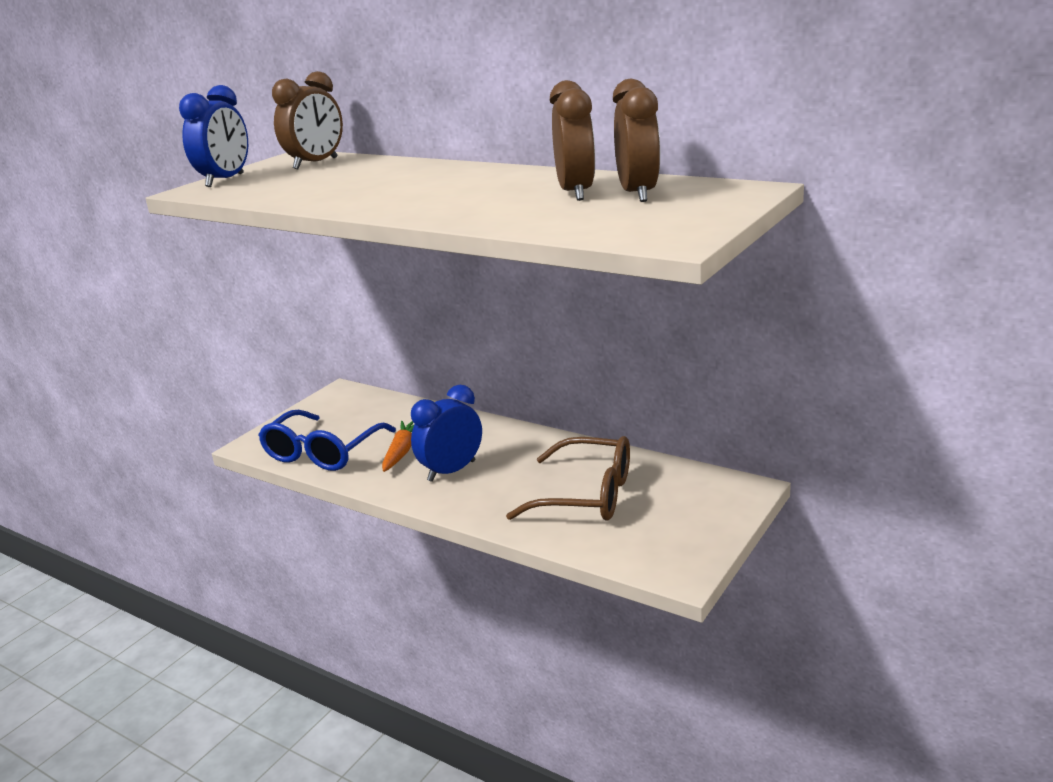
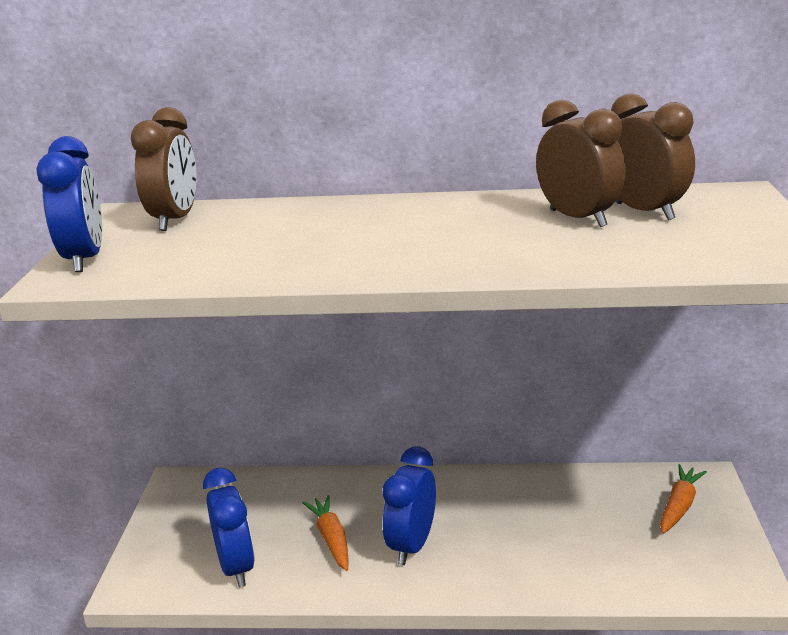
camera: 30 degrees left, 0 degrees up
(323, 452) = (236, 567): blue glasses -> blue clock
(586, 495) = (576, 530): brown glasses -> none
(695, 502) = (679, 506): none -> orange carrot

